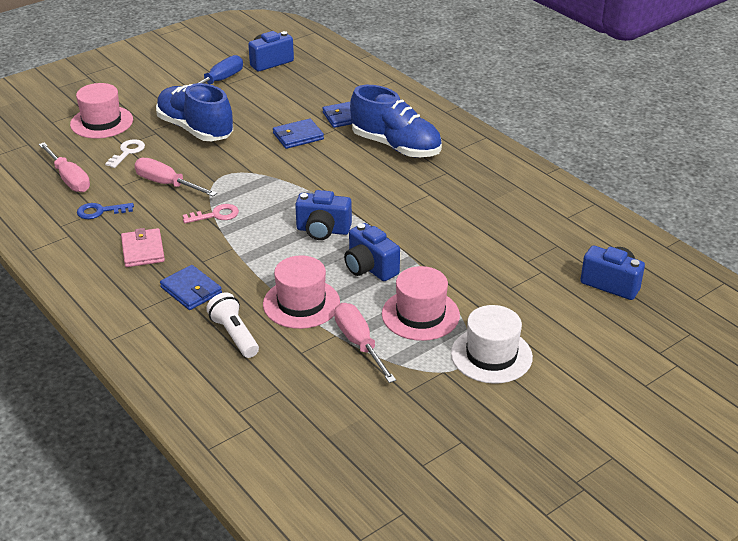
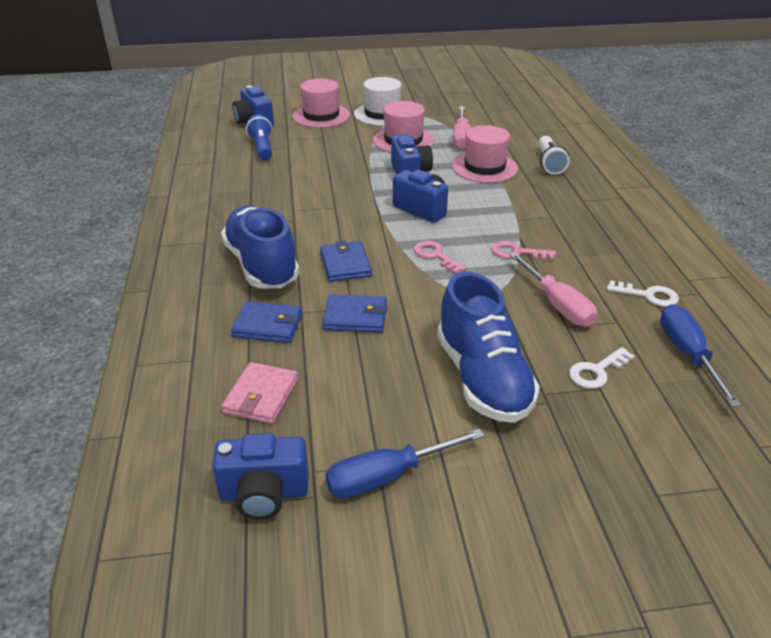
camera: 150 degrees left, 0 degrees up
(69, 179) = (687, 354): pink screwdriver -> blue screwdriver
(100, 211) = (648, 295): blue key -> white key
(101, 122) = (628, 450): pink hat -> pink hat (321, 116)
(143, 250) = (607, 241): pink wallet -> pink wallet (261, 396)
(191, 290) = (571, 198): blue wallet -> blue wallet (345, 264)
(278, 192) = (435, 256): none -> pink key
(548, 249) = (262, 148): none -> blue flashlight

